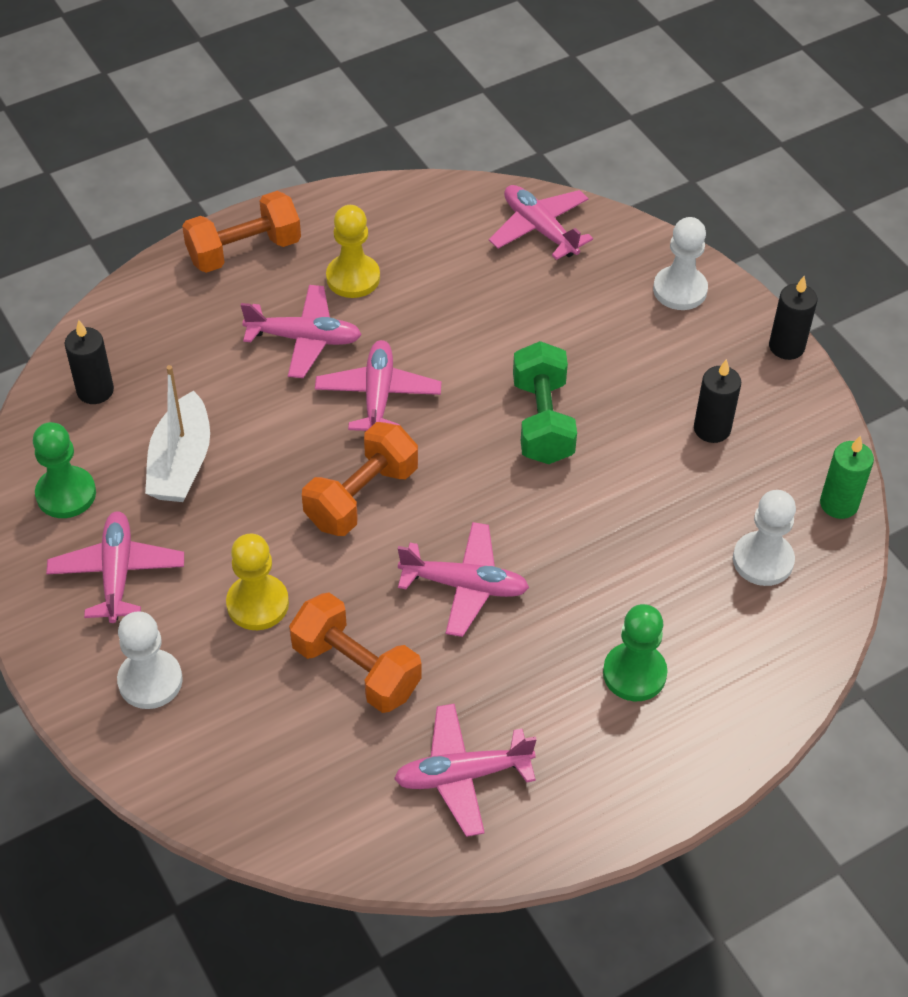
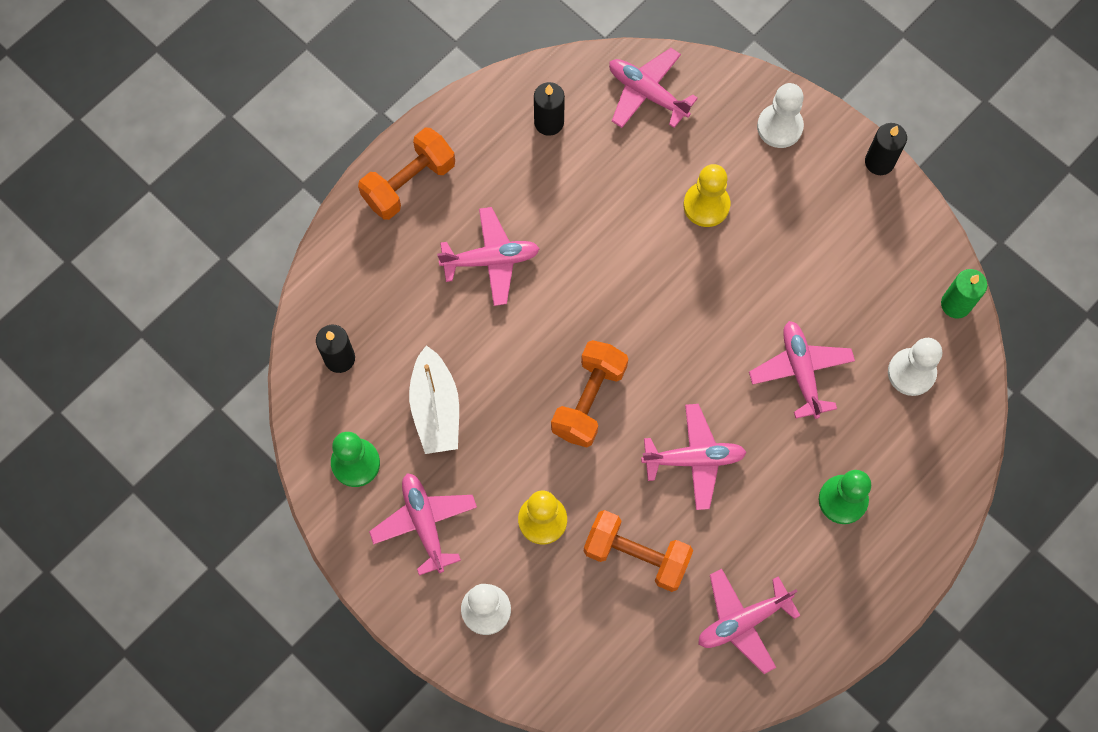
camera: 15 degrees left, 20 degrees up
(353, 278) = (509, 186): yellow pawn -> yellow pawn (706, 205)
(378, 396) = (569, 300): pink plane -> pink plane (800, 371)
(542, 421) = (707, 289): green dumbbell -> none
(712, 429) = (841, 259): black candle -> black candle (549, 122)

